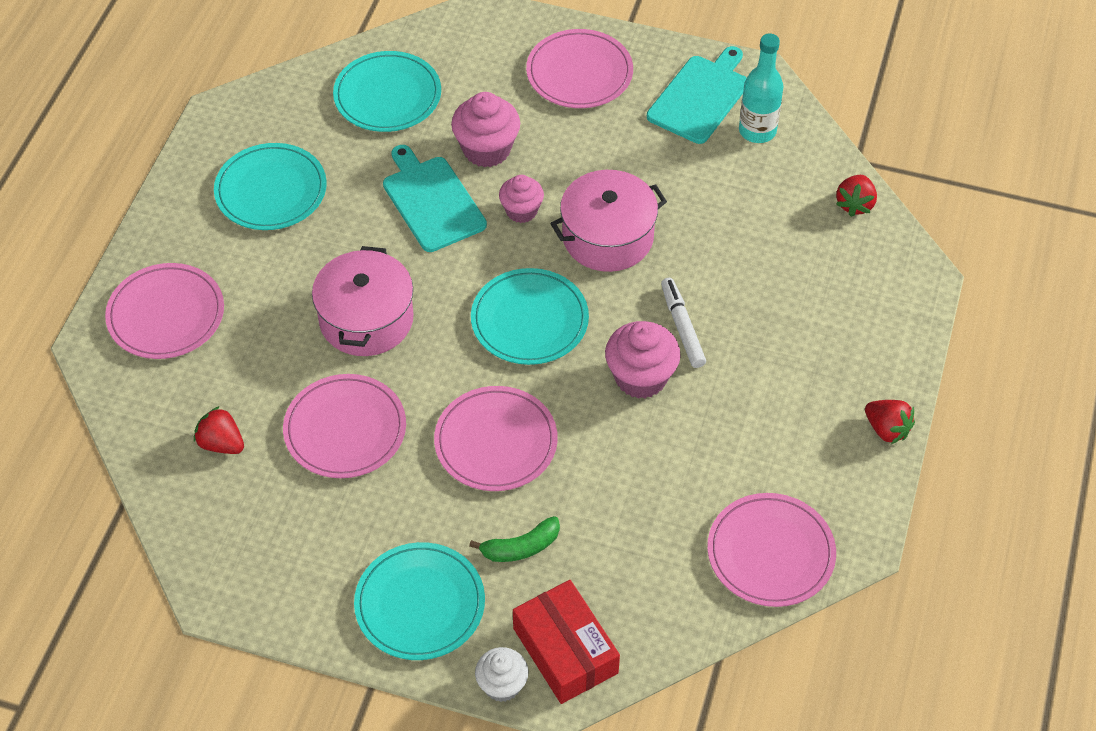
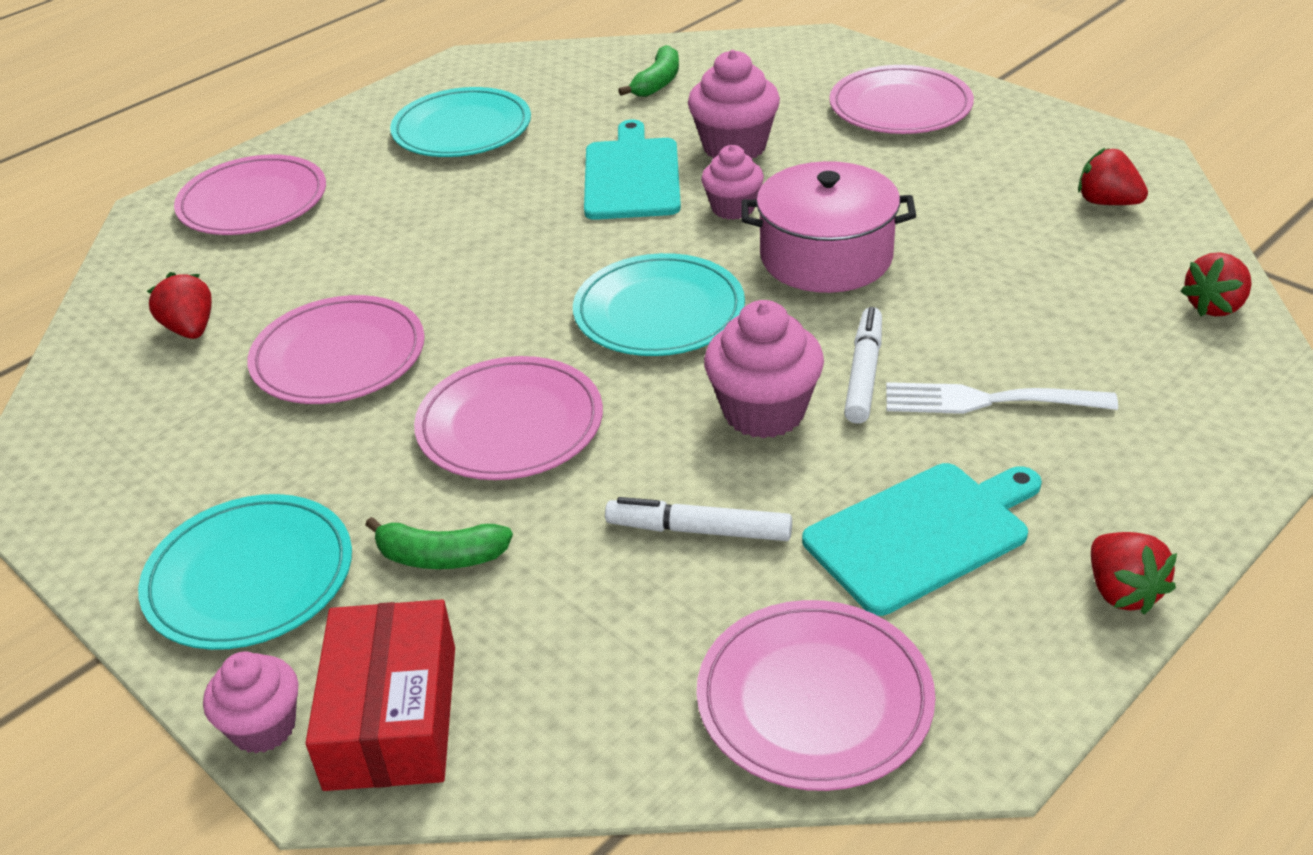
camera: 30 degrees right, 15 degrees down
(366, 319) = (461, 260): pink pot -> none
(387, 95) = (657, 82): turquoise plate -> green banana
(502, 685) = (263, 727): white cupcake -> pink cupcake
(653, 474) = (699, 530): none -> white marker
(700, 97) = (1045, 156): turquoise cutting board -> turquoise cutting board (921, 534)
(757, 131) = (1107, 202): turquoise bottle -> red strawberry
(762, 323) = (988, 400): none -> white fork

